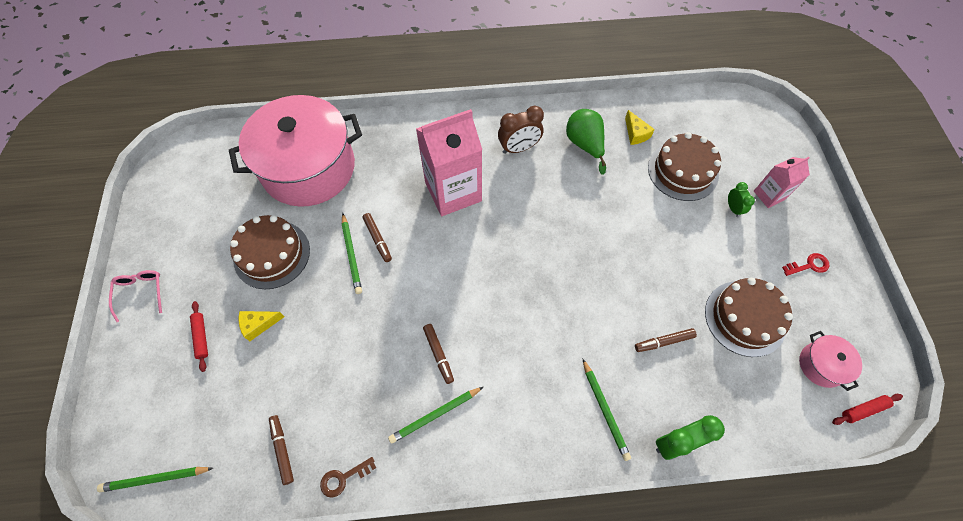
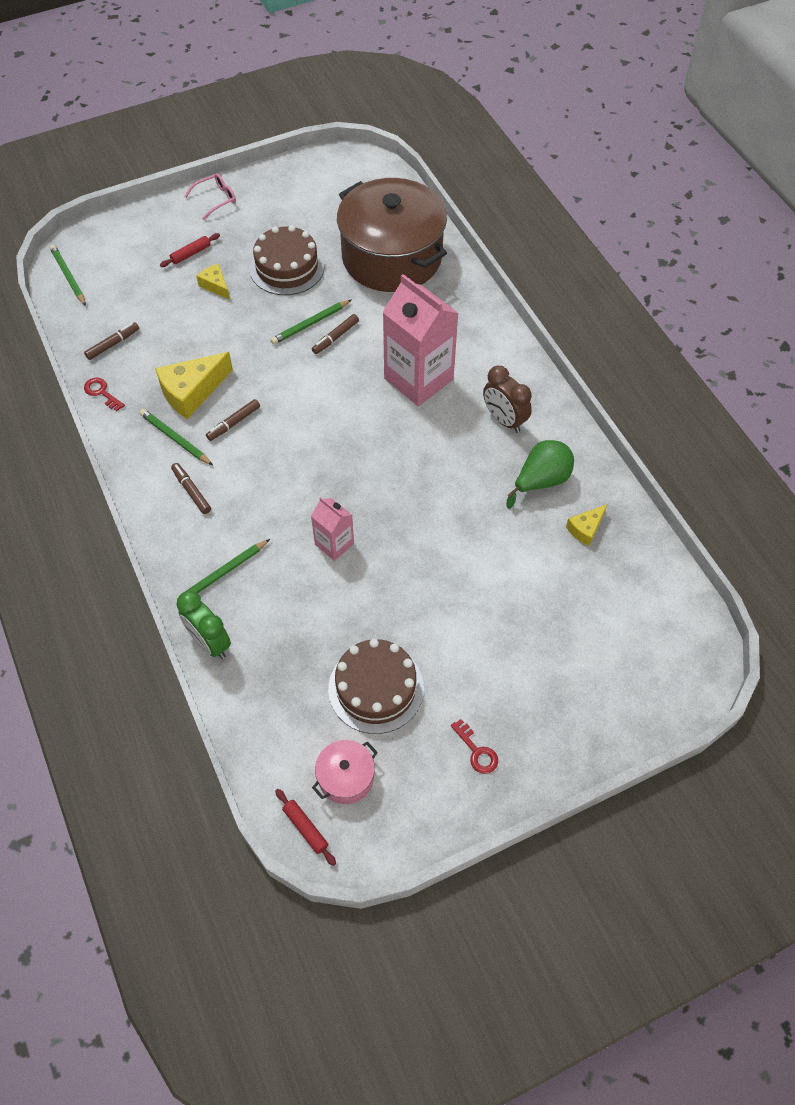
camera: 70 degrees right, 5 degrees down
(308, 168) = (392, 257): pink pot -> brown pot
(343, 478) = (101, 392): brown key -> red key
(384, 383) = (192, 392): none -> yellow cheese
(664, 342) = (316, 611): brown marker -> brown marker (191, 491)
(682, 171) = (553, 590): brown cake -> none
(733, 208) = (523, 654): green clock -> none
(769, 195) = (563, 693): pink carton -> pink carton (334, 544)

